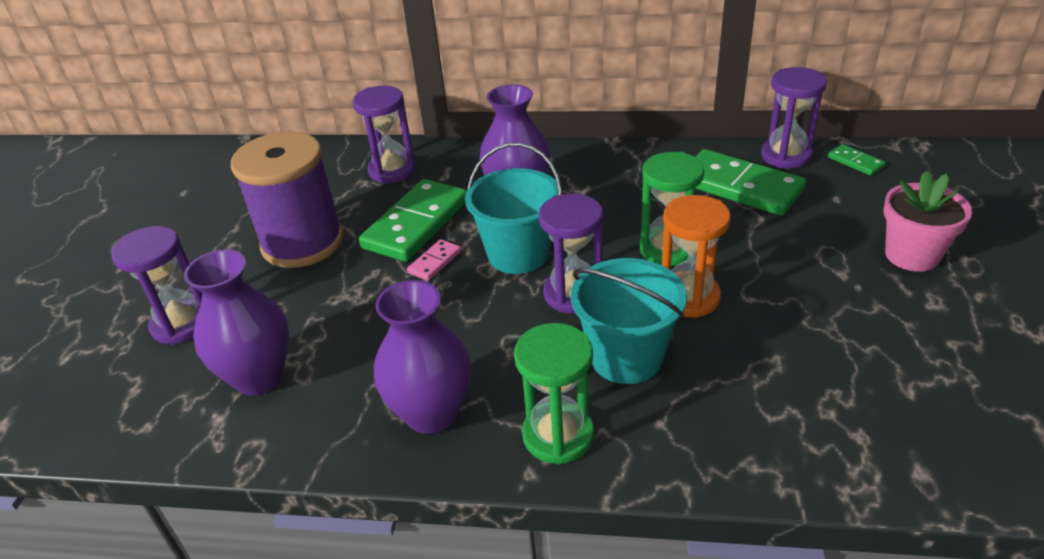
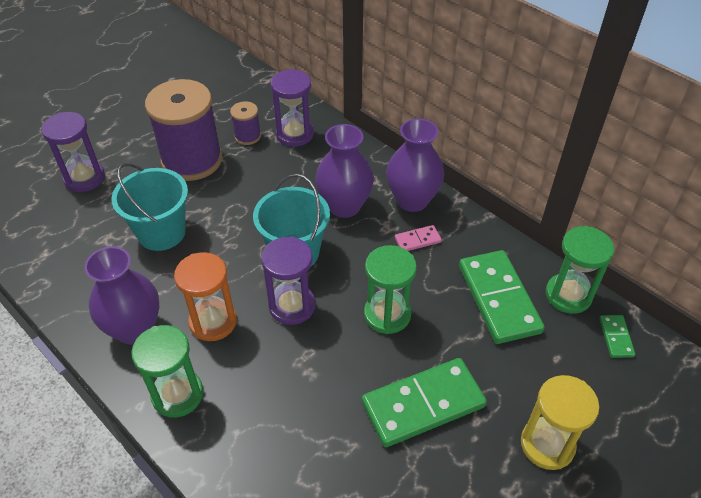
camera: 35 degrees right, 10 degrees up
(259, 377) = (84, 241): purple vase -> purple vase (412, 200)
(342, 195) = (247, 136): none -> purple spool
(416, 224) = (264, 187): green domino -> green domino (423, 404)
(435, 262) = (243, 225): pink domino -> pink domino (417, 240)
(626, 357) = (269, 374): turquoise bucket -> turquoise bucket (161, 232)
(689, 297) = (355, 361): orange hourglass -> orange hourglass (213, 321)
(786, 156) = (568, 295): purple hourglass -> green hourglass
(912, 255) = (547, 444): pink flower pot -> yellow hourglass

